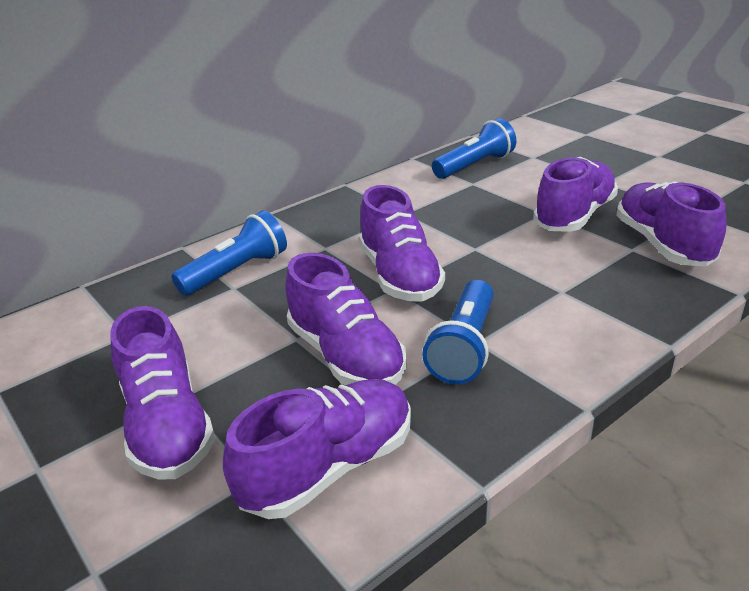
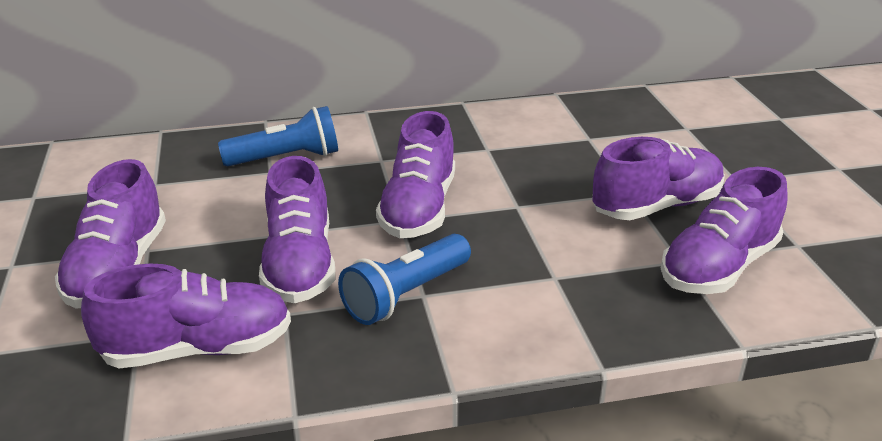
camera: 25 degrees right, 0 degrees up
(474, 166) = (611, 120): blue flashlight -> none
(662, 244) = (718, 267): purple shoe -> purple shoe turned 150 degrees counterclockwise

